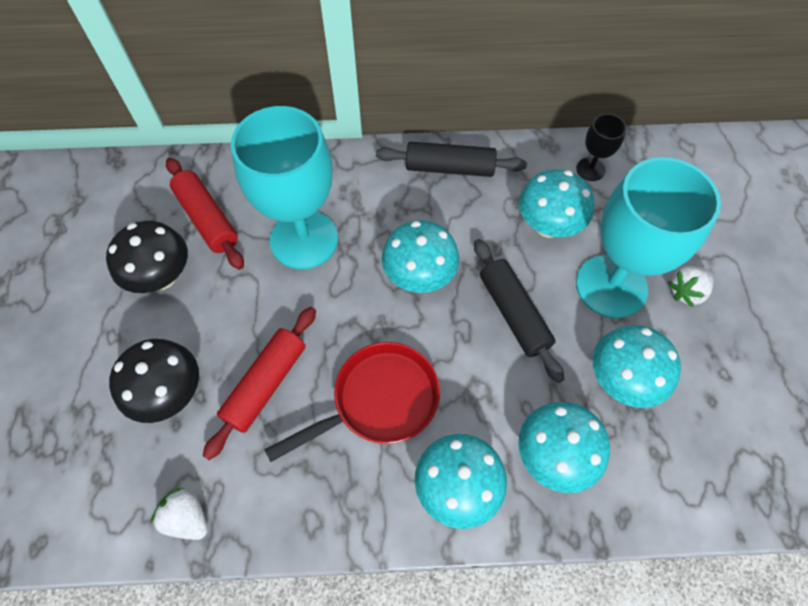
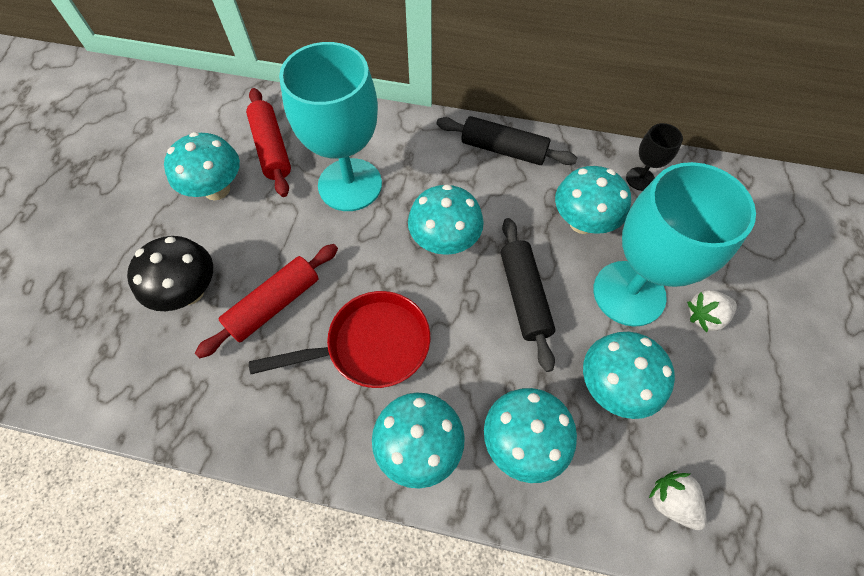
camera: 15 degrees right, 0 degrees up
(162, 277) = (217, 189): black mushroom -> turquoise mushroom
(187, 518) = (167, 405): white strawberry -> white strawberry (671, 501)

